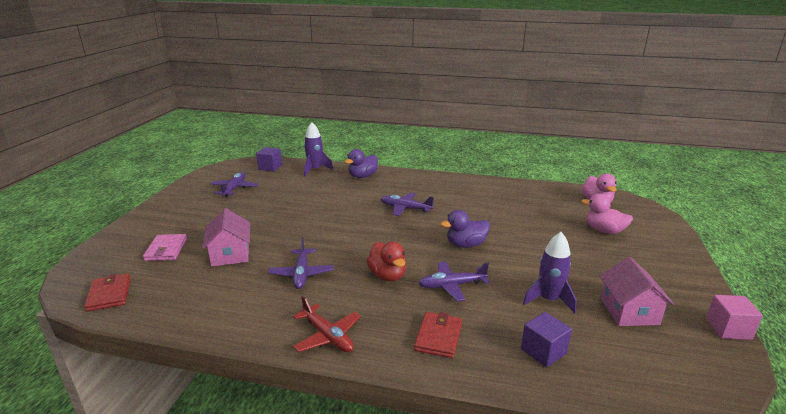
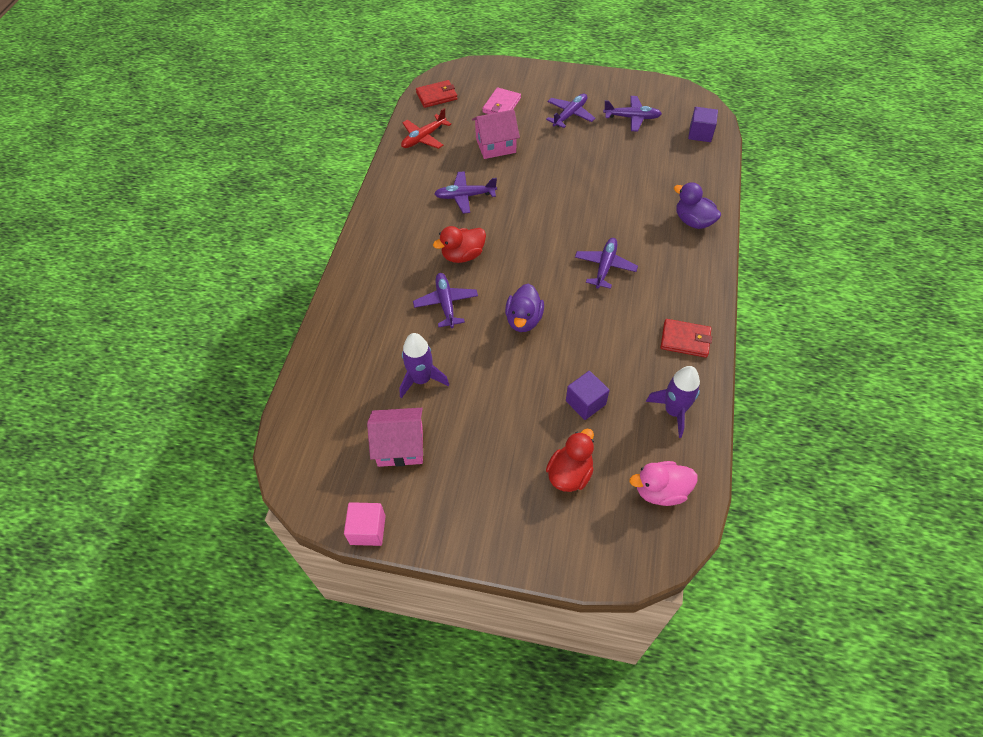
camera: 90 degrees right, 30 degrees up
(166, 250) = (501, 105): pink wallet -> pink wallet turned 60 degrees counterclockwise
(210, 214) = (570, 115): none -> purple plane
(315, 170) = (702, 174): purple rocket -> purple rocket (674, 411)
(327, 336) = (380, 223): red plane -> red plane (423, 138)
(438, 337) = (374, 291): red wallet -> red wallet (685, 340)
(466, 244) = (523, 320): purple duck -> purple duck turned 150 degrees counterclockwise
(543, 351) = (350, 361): purple cube -> purple cube (585, 402)
(604, 231) = (570, 474): pink duck -> red duck

